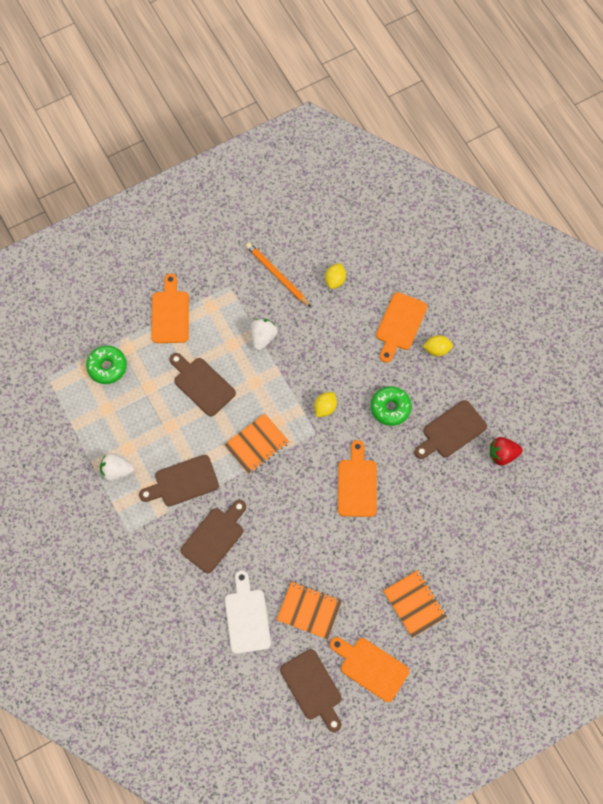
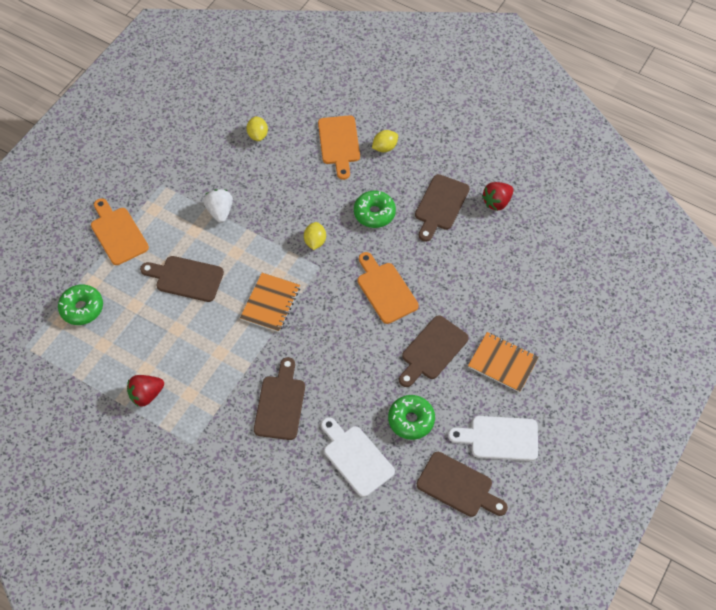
camera: 30 degrees left, 10 degrees down
(116, 471) = (146, 395): white strawberry -> red strawberry
(183, 482) = (219, 371): brown cutting board -> brown cutting board (432, 350)
(277, 275) = (201, 155): orange pencil -> none
(309, 610) = (411, 420): orange notebook -> green donut
(371, 667) = (499, 438): orange cutting board -> white cutting board

